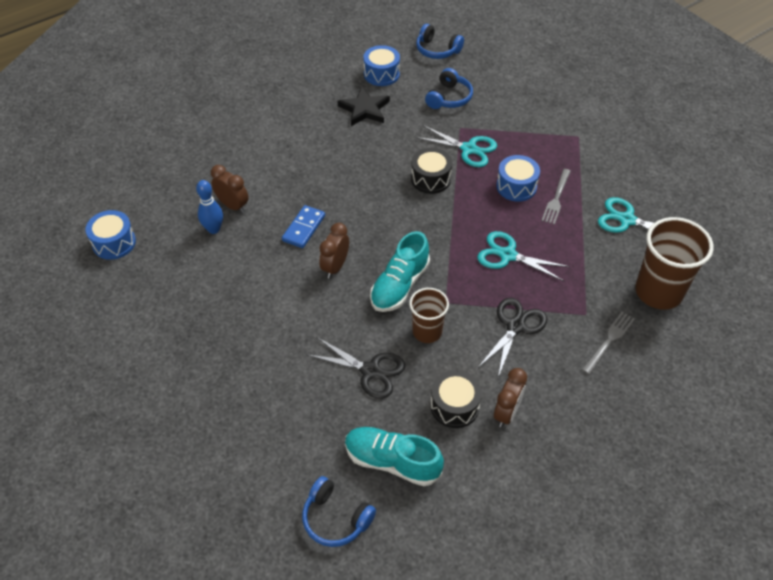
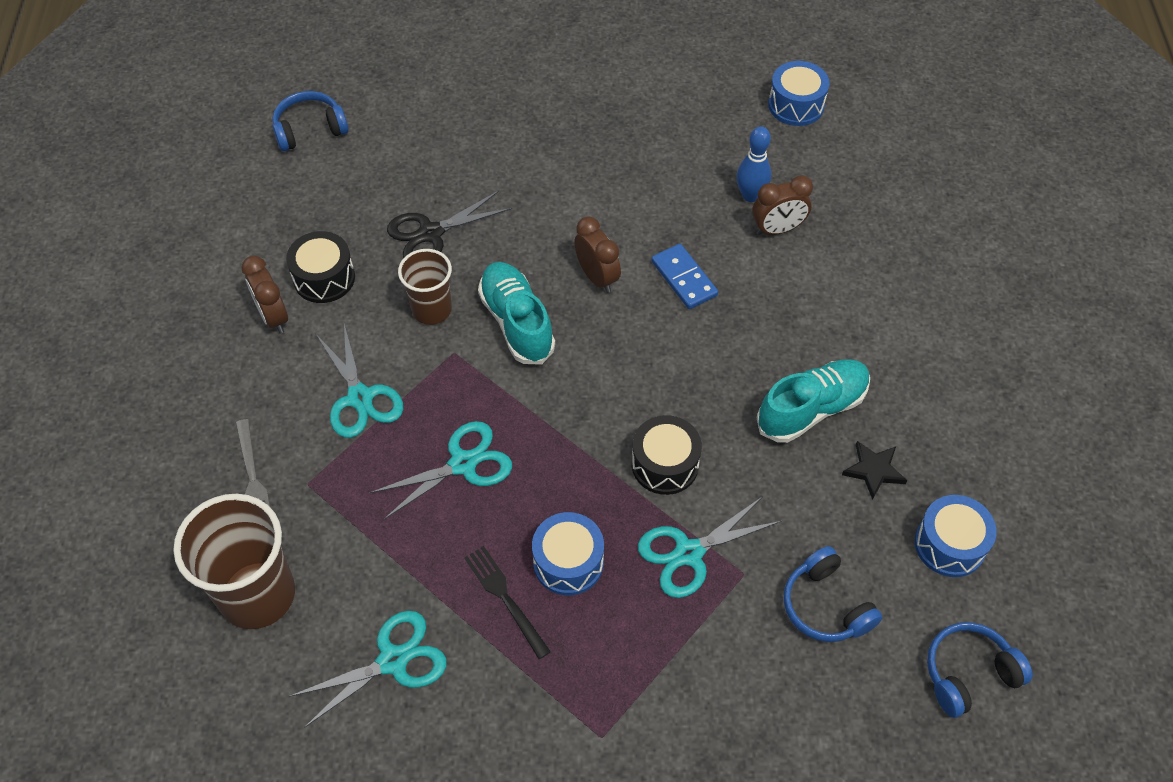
camera: 125 degrees right, 5 degrees up
(364, 109) = (873, 470): black star -> black star, size x0.66
(392, 461) = (319, 196): turquoise shoe -> turquoise shoe (811, 409)
(515, 326) = (360, 398): black scissors -> turquoise scissors
(556, 199) = (505, 598): grey fork -> black fork

